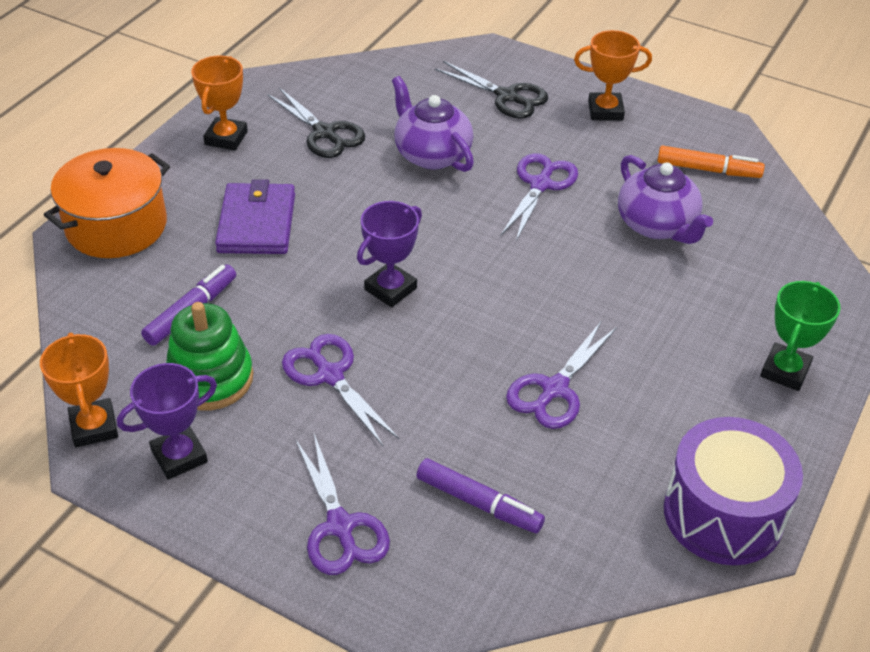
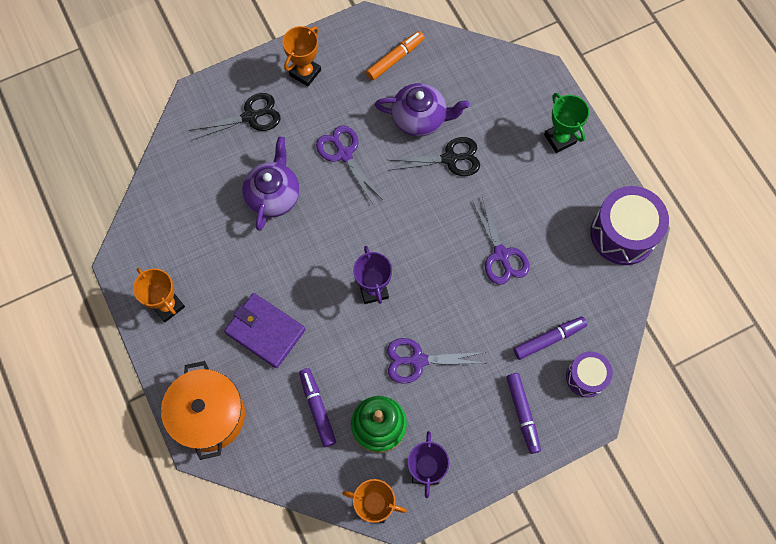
camera: 55 degrees left, 25 degrees up
(324, 133) = (207, 244): black scissors -> black scissors (450, 159)
(340, 526) = (522, 414): purple scissors -> purple marker
(431, 154) = (273, 195): purple teapot -> purple teapot turned 105 degrees clockwise
(458, 578) = (586, 377): none -> purple drum

